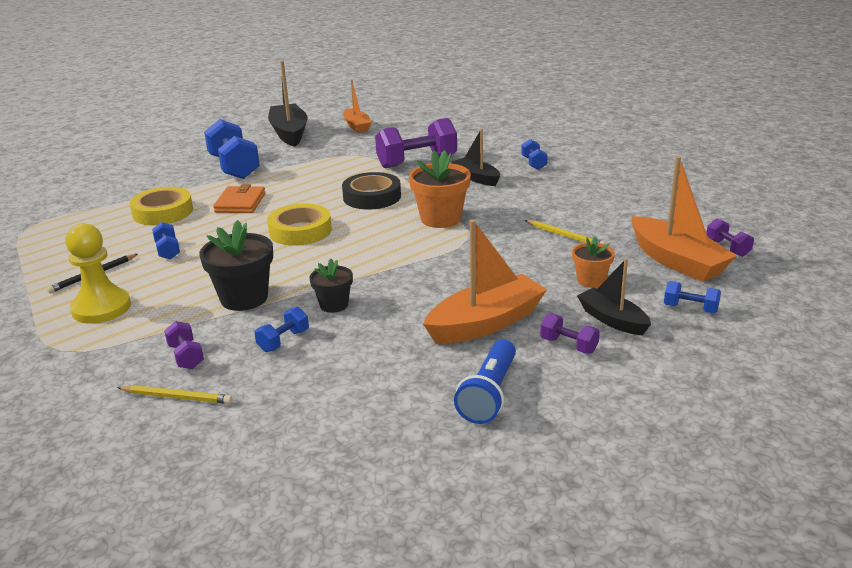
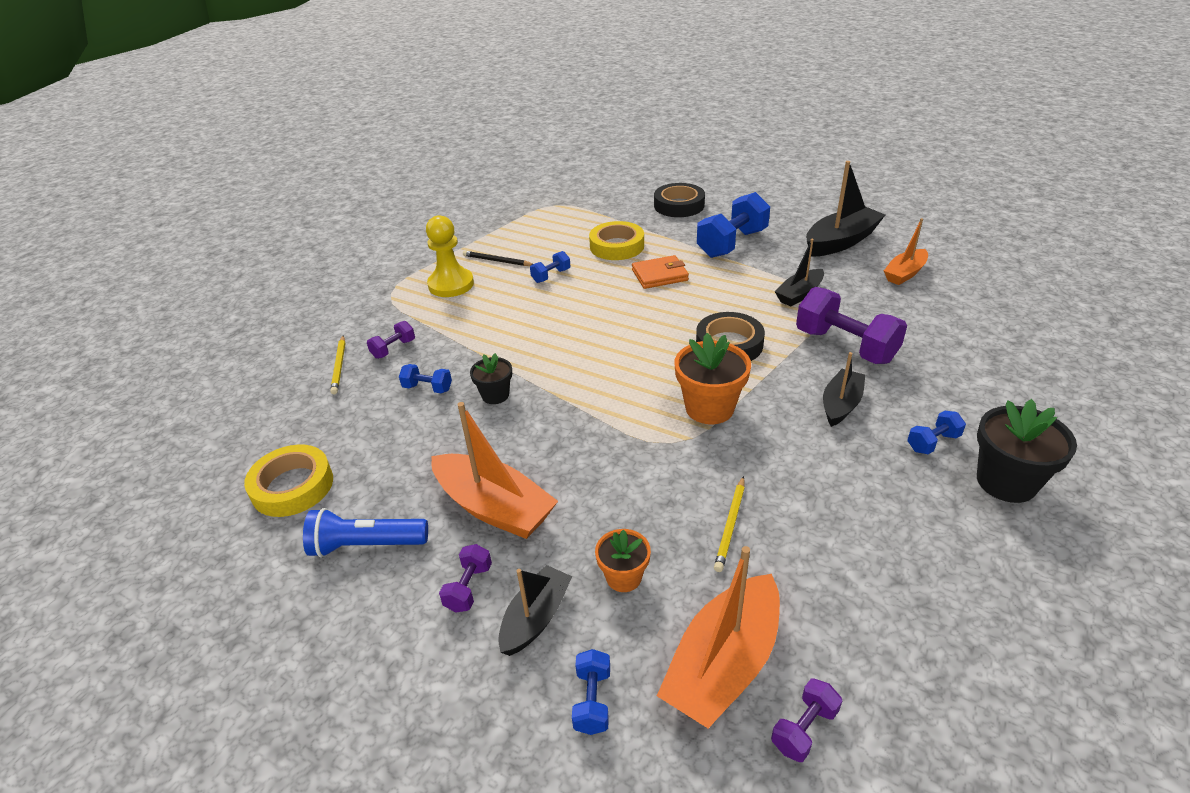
camera: 70 degrees right, 10 degrees up
(135, 174) = (679, 205): none -> black tape
(244, 298) = (489, 342): black flower pot -> black flower pot (1006, 482)
(300, 231) = (625, 327): yellow tape -> yellow tape (292, 486)
(339, 161) = (799, 294): none -> black boat

